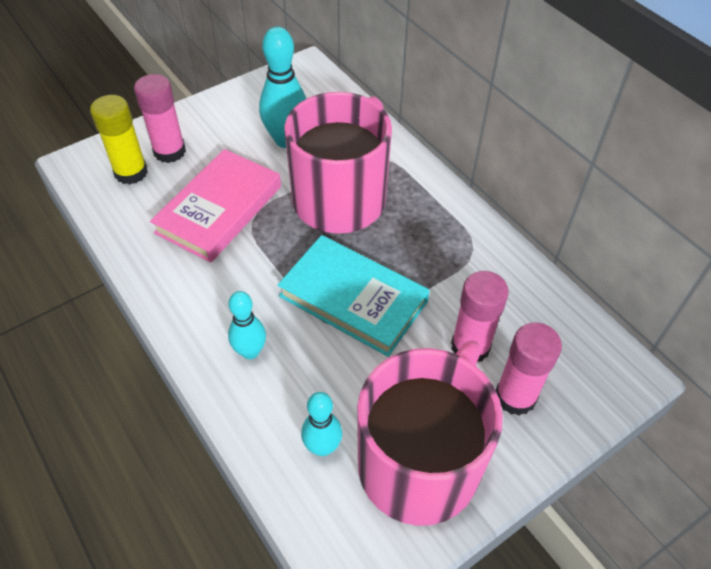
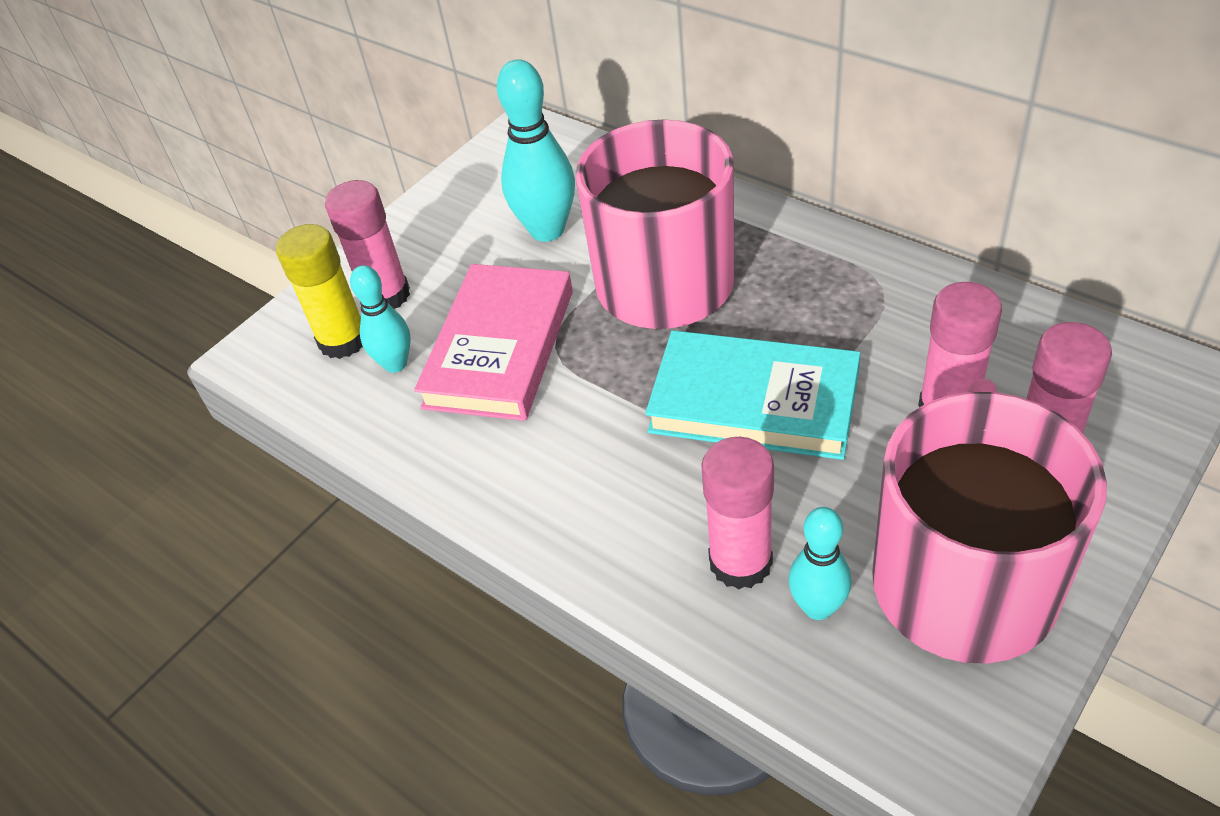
camera: 10 degrees left, 5 degrees down
(250, 351) = (646, 518): turquoise bowling pin -> turquoise bowling pin (395, 364)
(291, 400) = (740, 562): none -> pink glue stick

